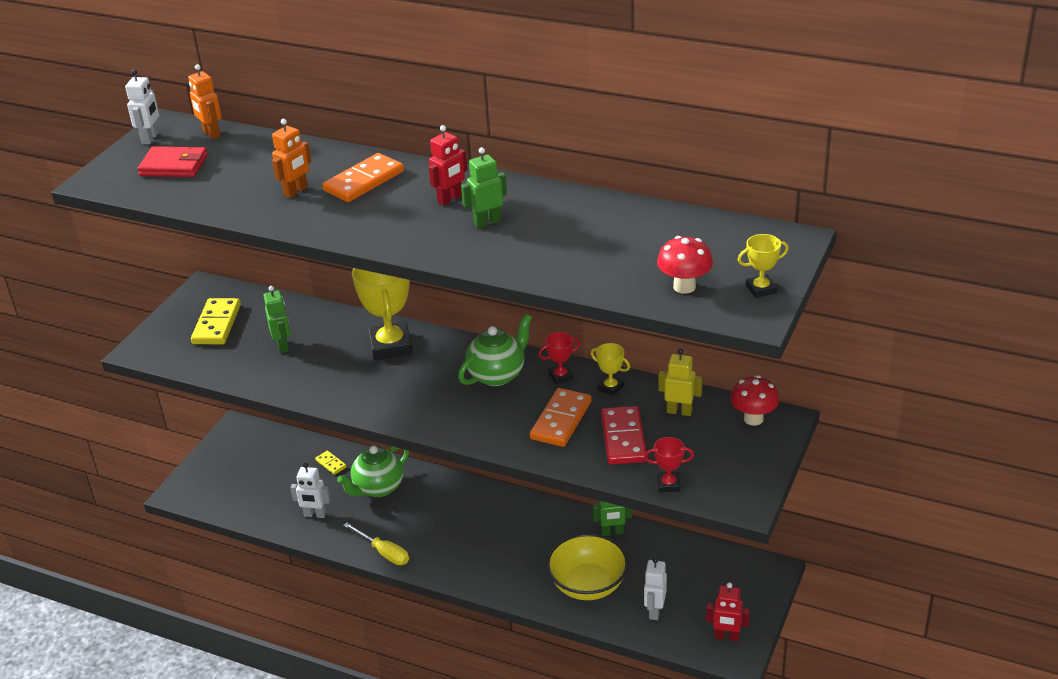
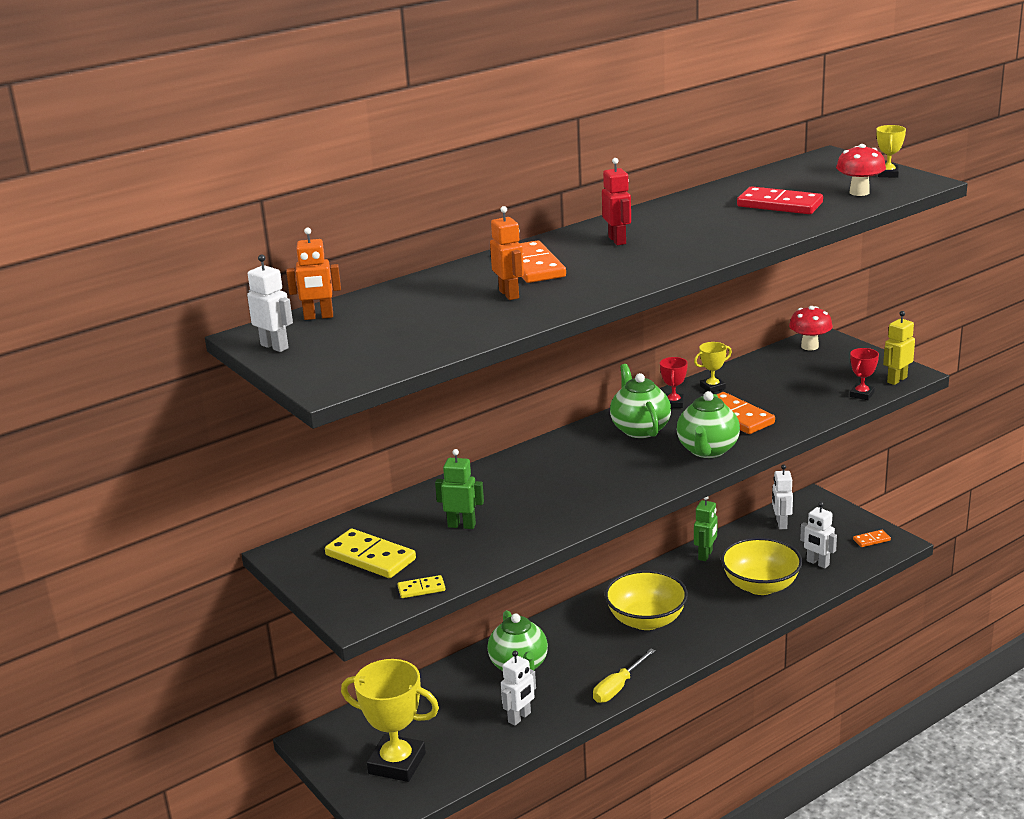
camera: 60 degrees left, 10 degrees down
(174, 166) = (361, 341): red wallet -> none
(331, 464) = (450, 687): yellow domino -> yellow domino (421, 589)
(383, 552) = (618, 687): yellow screwdriver -> yellow screwdriver turned 150 degrees clockwise
(391, 346) = (533, 469): yellow trophy -> yellow trophy (397, 763)
(484, 425) = (707, 450): none -> green teapot
(485, 533) = (646, 620): none -> yellow bowl
(487, 222) = (677, 234): green robot -> none
(623, 438) = (786, 398): red domino -> red domino (779, 205)
(679, 411) = (772, 369): yellow robot -> yellow robot (896, 380)
(706, 563) = (781, 524): none -> white robot
(726, 637) = (871, 540): red robot -> orange domino

